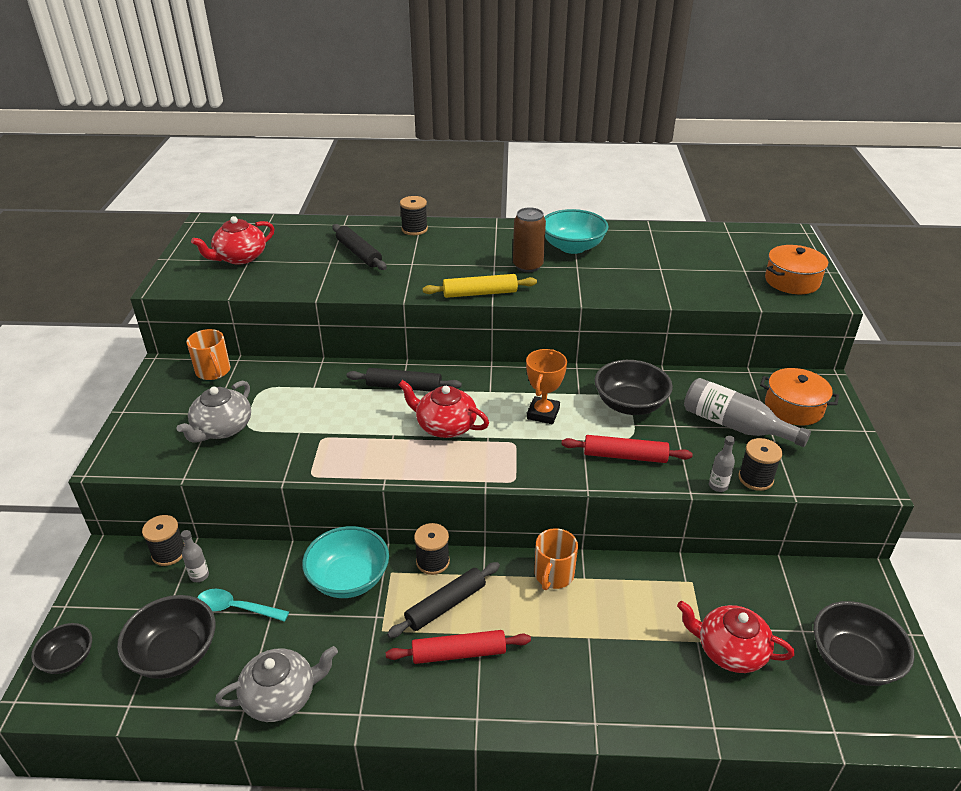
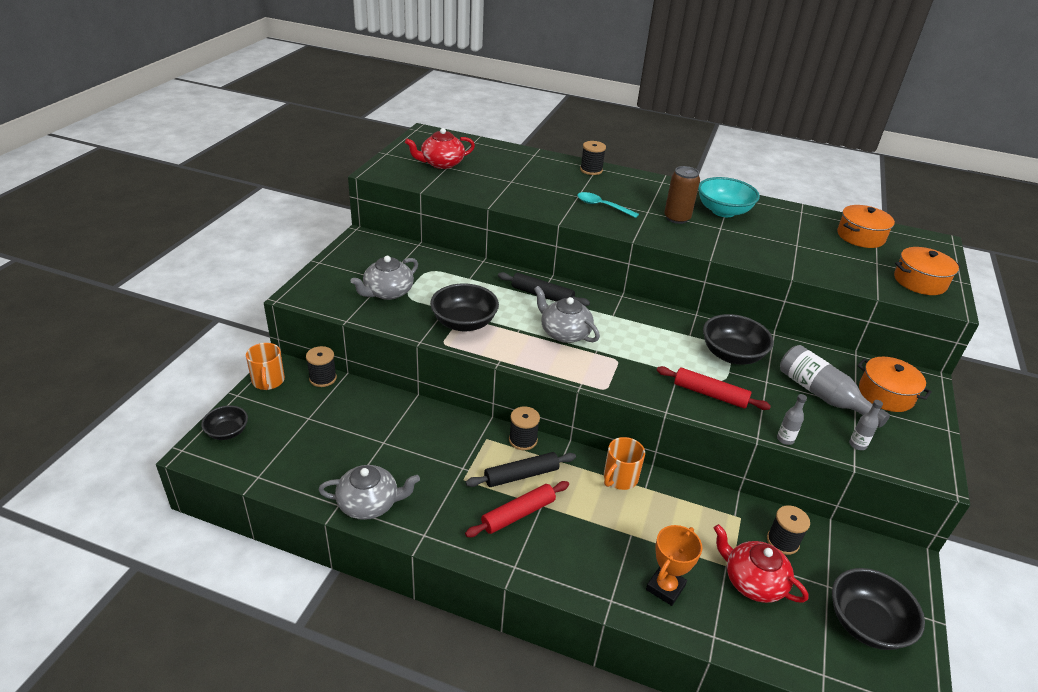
camera: 15 degrees right, 0 degrees up
(175, 653) = (303, 450): black bowl -> black bowl (464, 323)
(199, 576) = (339, 400): grey bottle -> grey bottle (857, 445)
(213, 371) = (396, 249): orange mug -> orange mug (268, 381)
(236, 608) = (359, 431): turquoise spoon -> turquoise spoon (602, 206)
(349, 579) = (451, 434): turquoise bowl -> none
(359, 253) = (537, 179): black rolling pin -> none
(445, 426) = (564, 333): red teapot -> grey teapot
(459, 653) = (518, 514): red rolling pin -> red rolling pin turned 45 degrees counterclockwise
(480, 293) = (626, 231): yellow rolling pin -> none
(543, 413) = (651, 343): orange trophy -> orange trophy (665, 587)
(717, 245) = (860, 236): none -> orange pot
(755, 478) = (823, 442): black spool -> black spool (782, 541)

